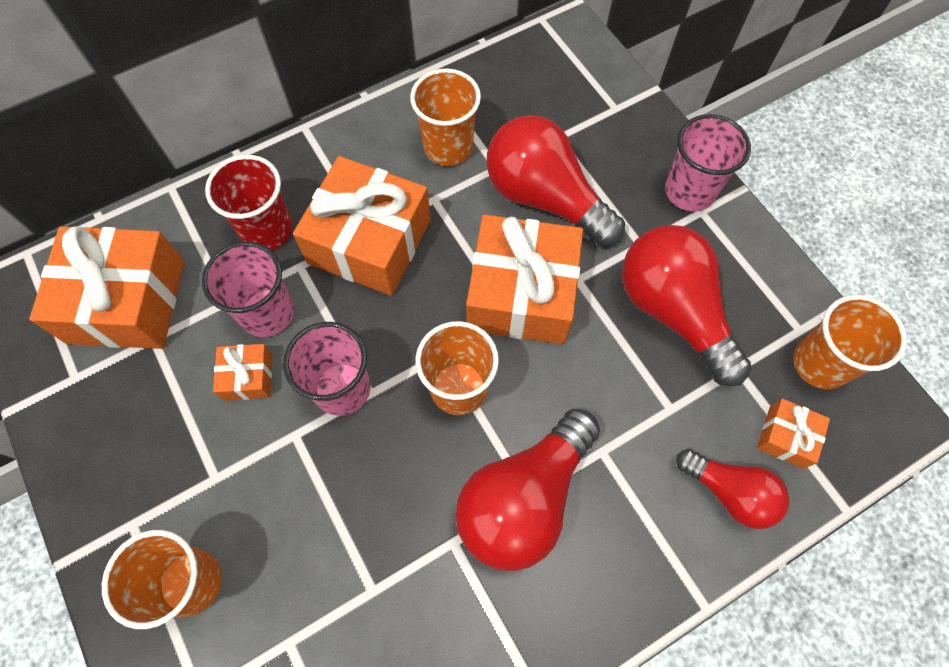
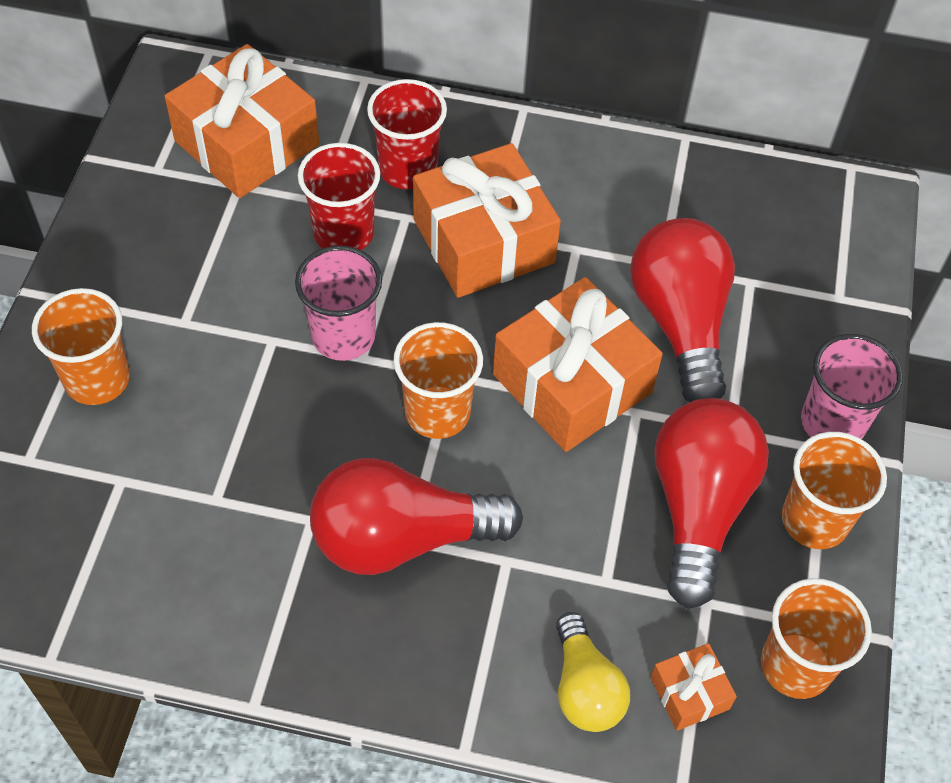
camera: 40 degrees right, 10 degrees down
(248, 377) = (280, 269): orange gift -> none
(267, 313) = (343, 233): pink cup -> red cup
(448, 147) = (635, 215): orange cup -> orange cup (814, 520)
(729, 492) = (585, 688): red light bulb -> yellow light bulb

